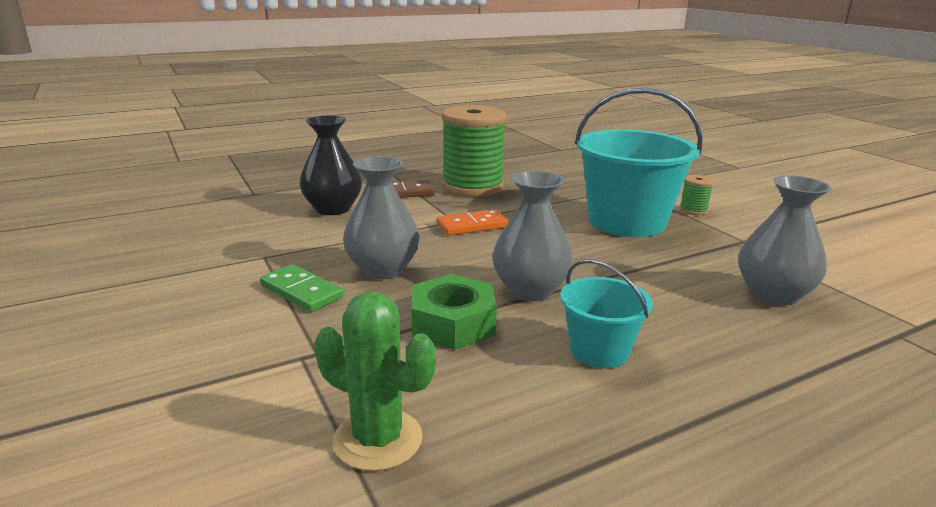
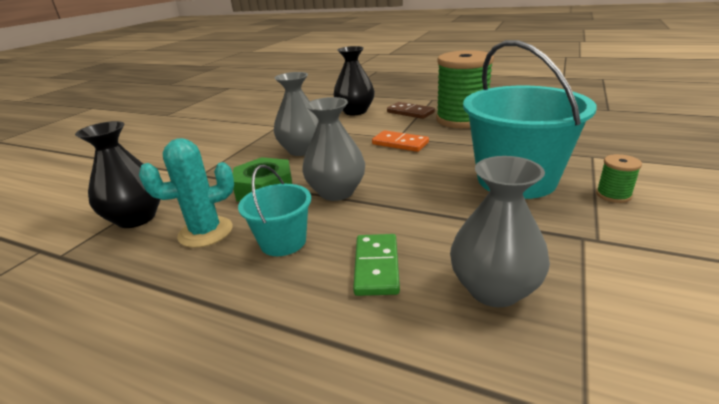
camera: 55 degrees right, 5 degrees up
(301, 291) = (253, 146): green domino -> green domino (377, 266)
(378, 439) = (136, 218): green cactus -> black vase
(509, 392) = (205, 232): none -> turquoise cactus

